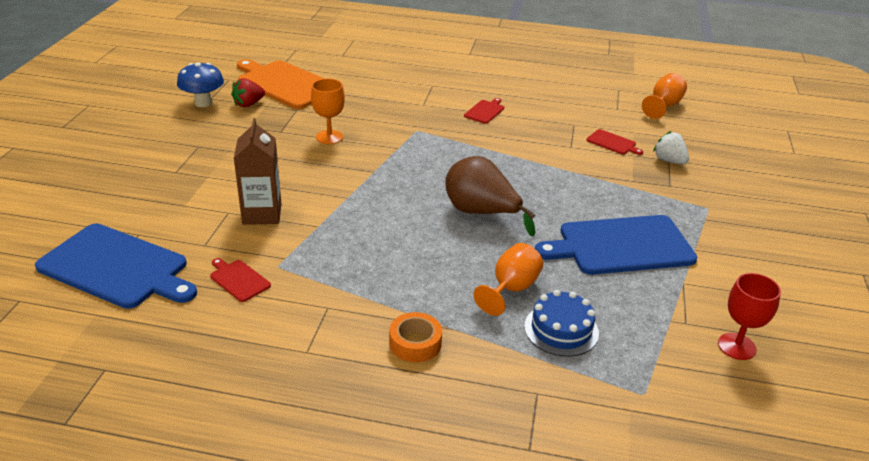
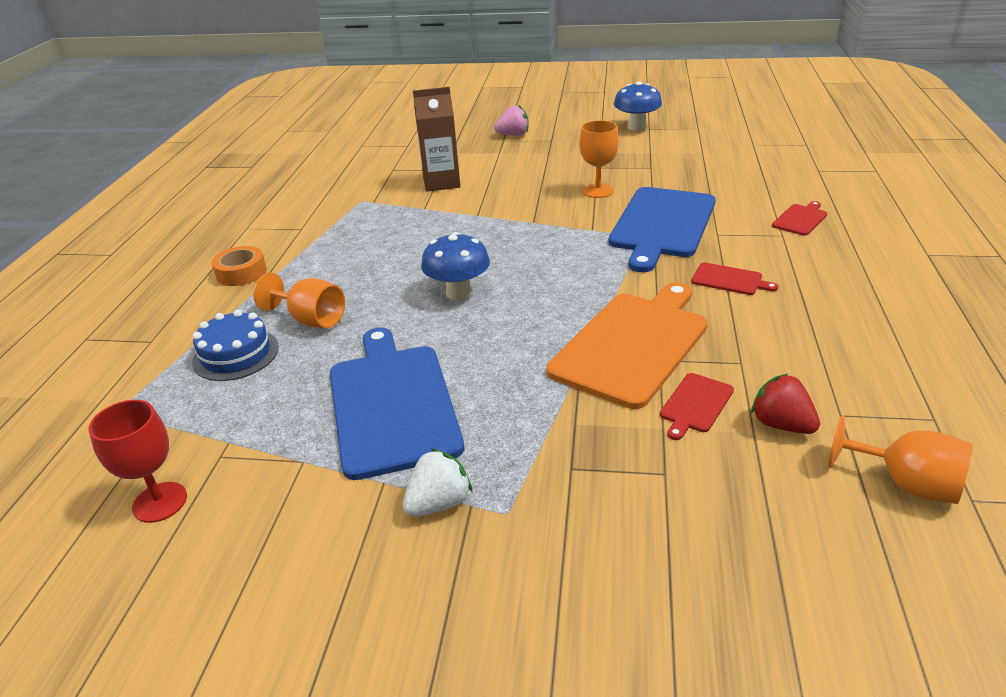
camera: 90 degrees right, 0 degrees up
(117, 267) = (363, 148): blue cutting board -> blue cutting board (662, 225)
(166, 165) = (513, 135): none -> pink strawberry
(238, 279) = (344, 189): red cutting board -> red cutting board (800, 219)
(248, 104) = (647, 145): red strawberry -> red strawberry (781, 424)
(285, 84) = (709, 153): orange cutting board -> orange cutting board (632, 344)
(481, 213) = (458, 293): brown pear -> blue mushroom
(669, 161) = (660, 473): white strawberry -> white strawberry (439, 503)

